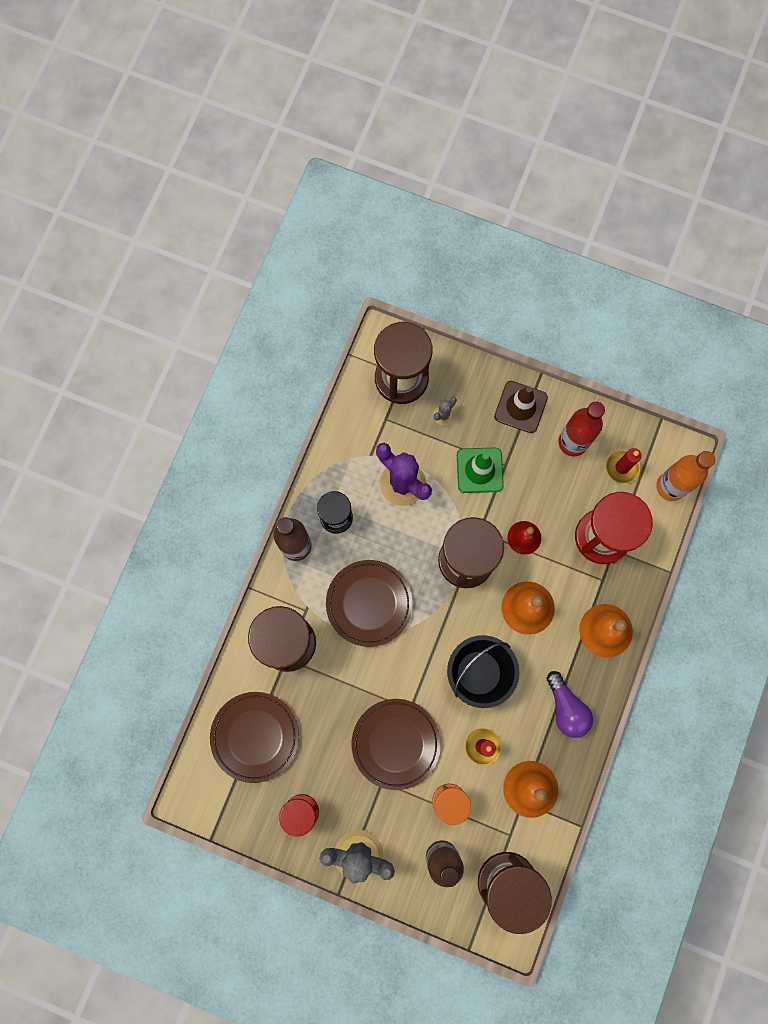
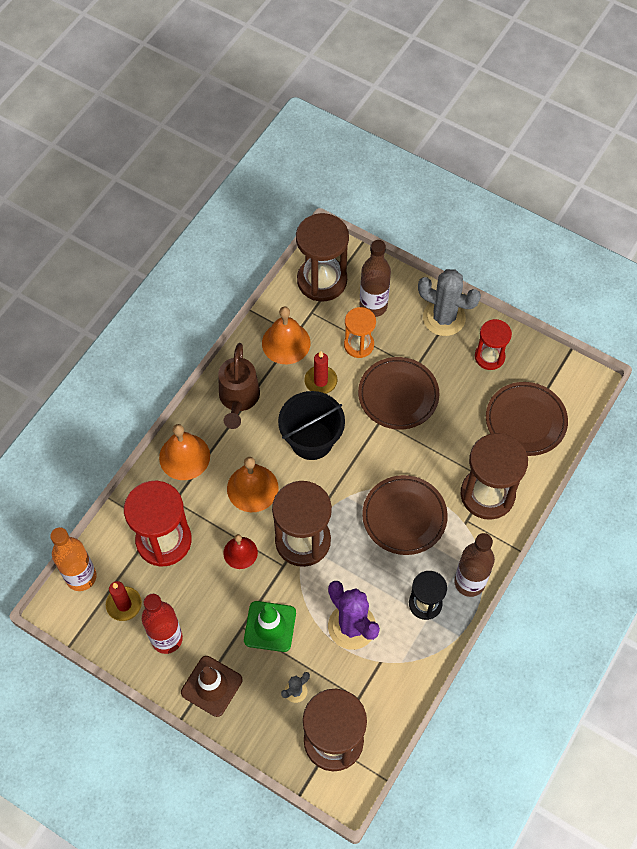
camera: 170 degrees left, 15 degrees down
(566, 708) = (238, 399): purple light bulb -> brown watering can

